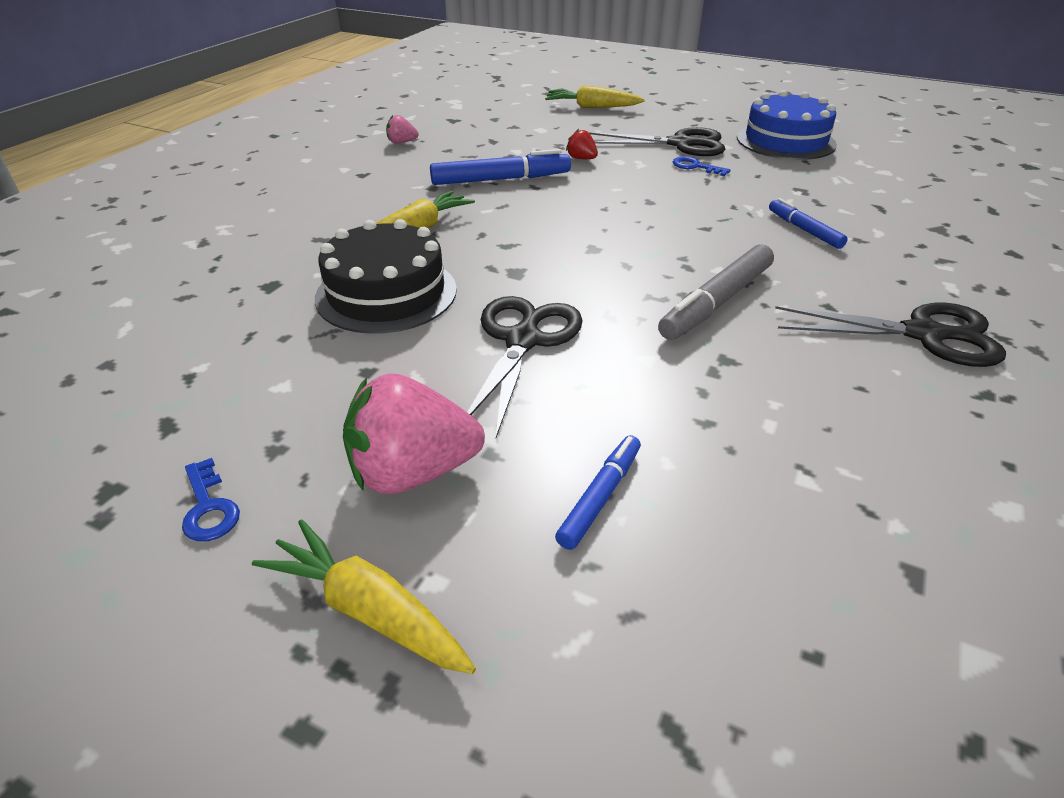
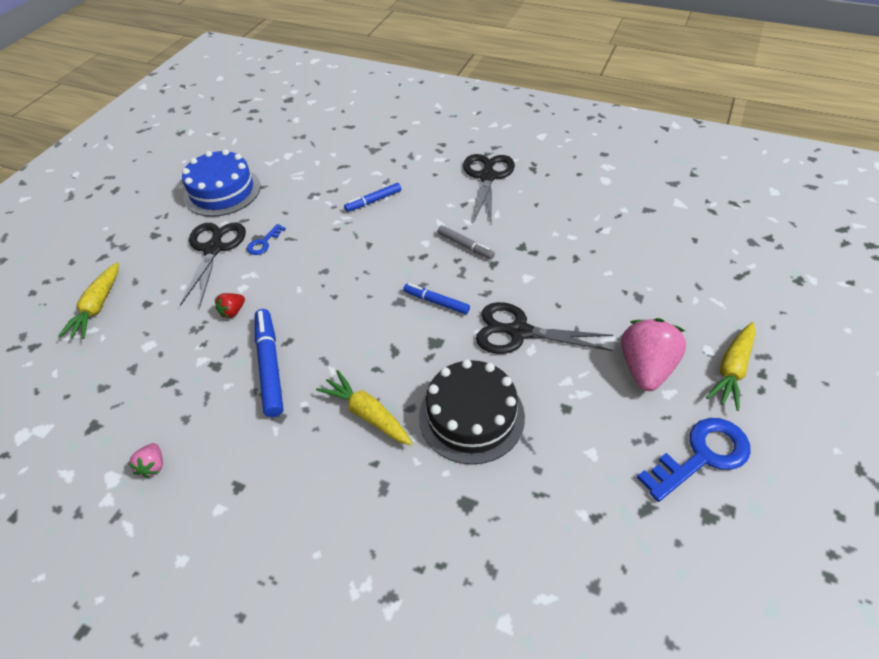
camera: 90 degrees left, 10 degrees up
(208, 507) = (702, 456): blue key -> blue key, size x1.97
(413, 472) = (646, 368): pink strawberry -> pink strawberry turned 150 degrees counterclockwise
(600, 497) = (638, 295): blue marker -> blue marker (436, 302)
(717, 302) = (465, 246): grey marker -> grey marker, size x0.60

